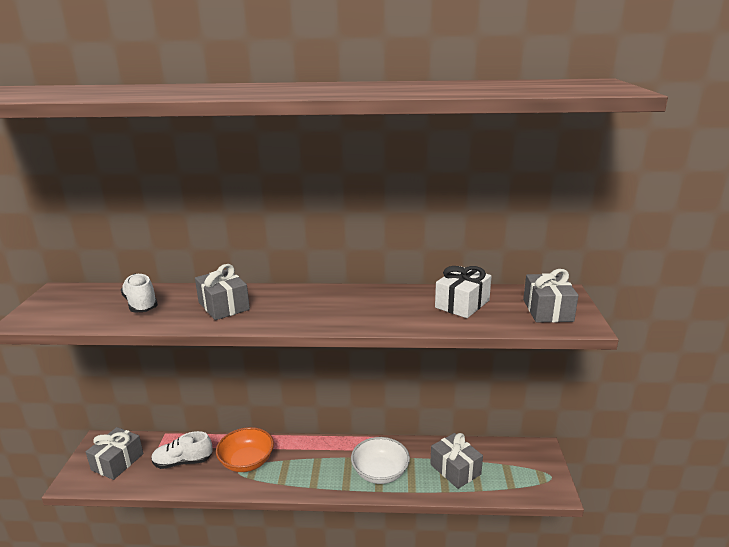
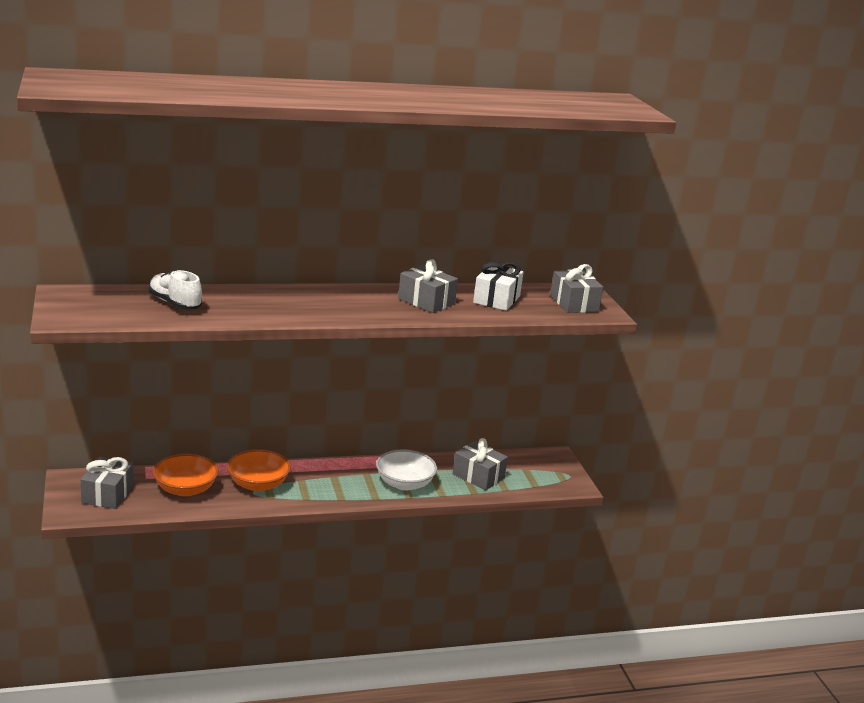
camera: 20 degrees left, 0 degrees up
(183, 462) = (185, 489): white shoe -> orange bowl
(223, 306) = (265, 304): grey gift -> grey gift (426, 301)

